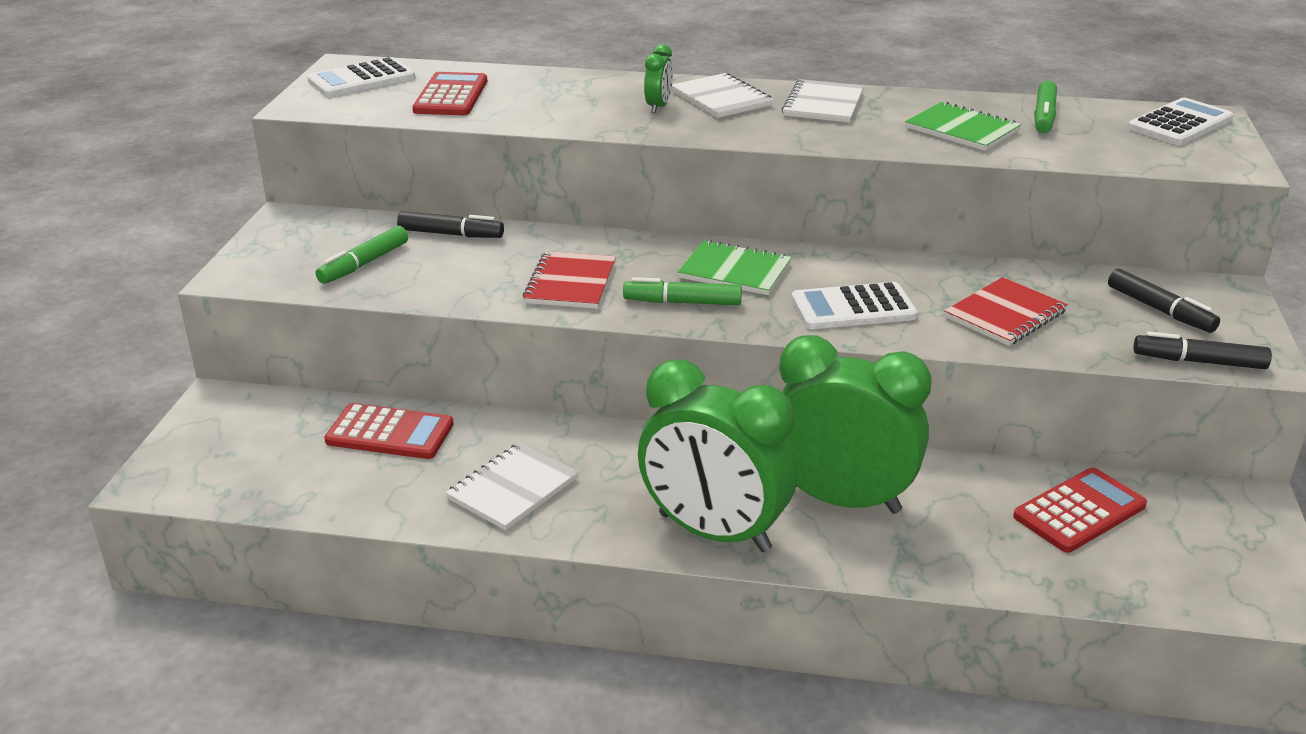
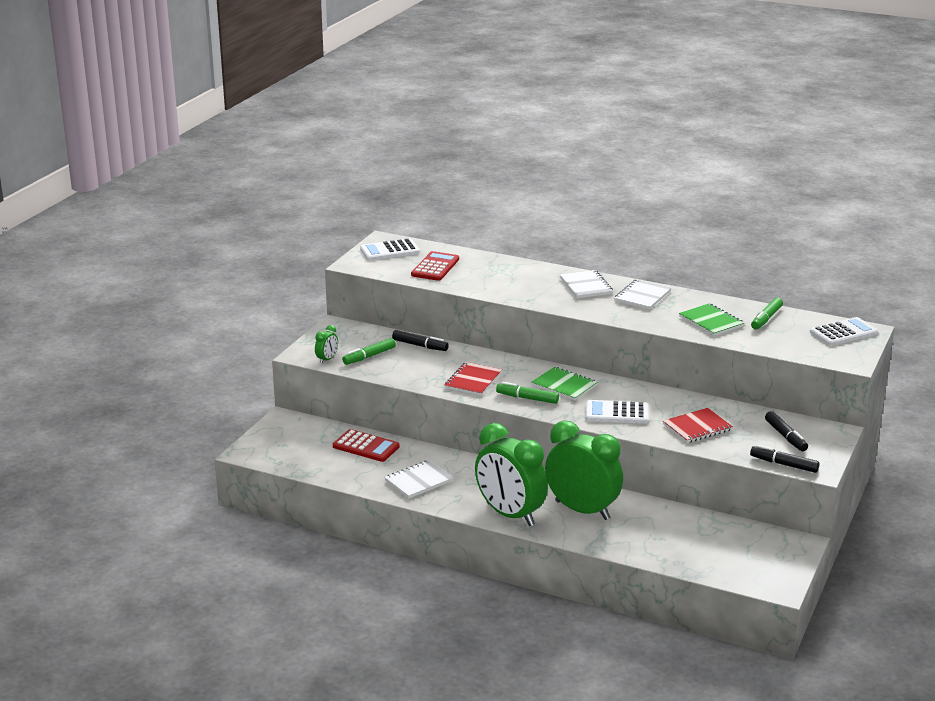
camera: 15 degrees right, 5 degrees down
(658, 107) = (547, 287): green clock -> green clock (327, 359)
(1079, 511) = (703, 533): red calculator -> none

